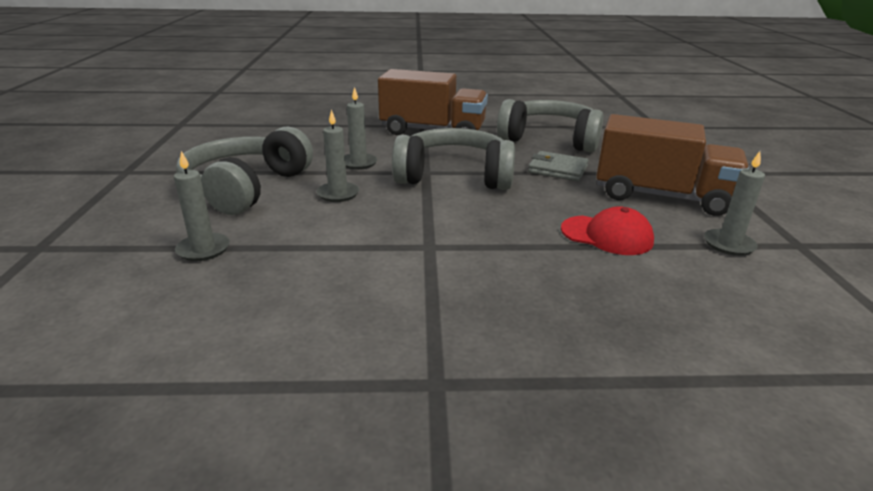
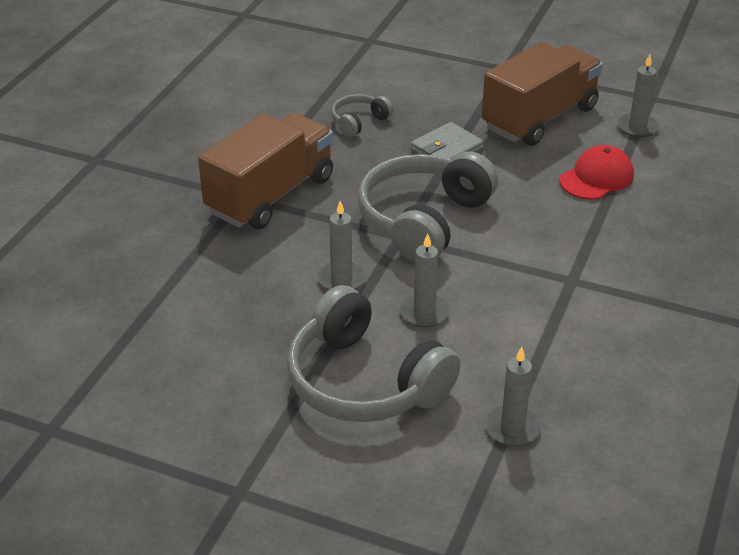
camera: 65 degrees left, 10 degrees up
(550, 139) = (359, 122): grey headphones -> grey headphones, size x0.47

